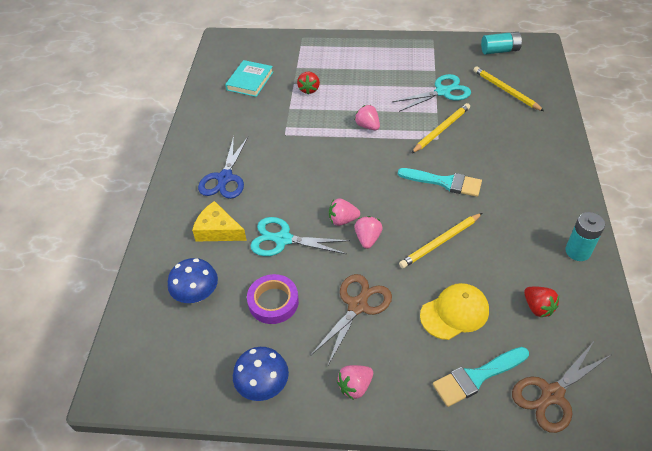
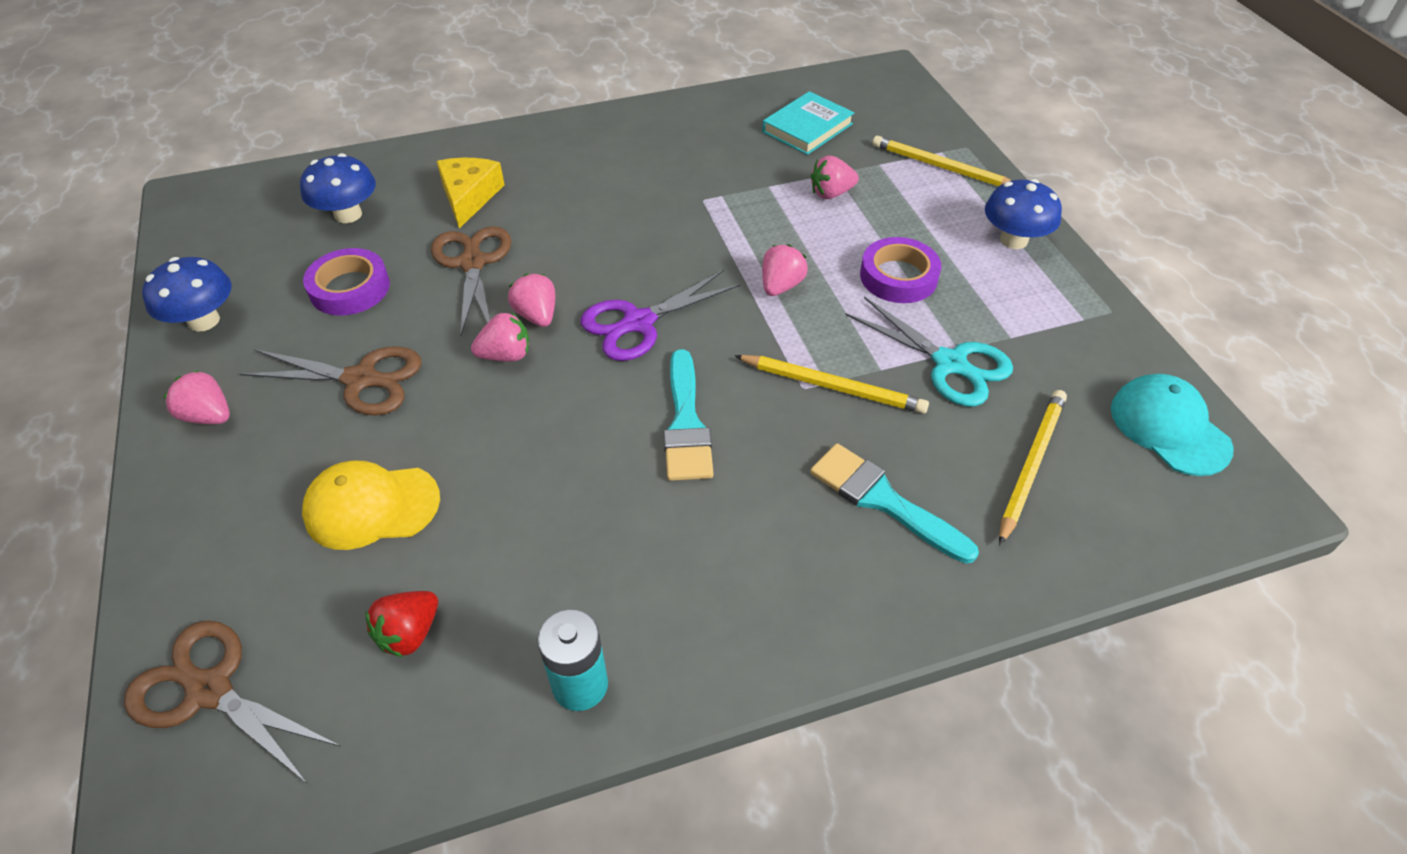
camera: 65 degrees right, 0 degrees up
(225, 178) = (575, 171): blue scissors -> none
(250, 81) = (807, 128): turquoise book -> turquoise book turned 45 degrees counterclockwise
(283, 239) = (472, 263): turquoise scissors -> brown scissors
(309, 89) = (831, 193): red strawberry -> pink strawberry
(368, 182) = (639, 323): none -> purple scissors
(376, 48) = (1013, 240): none -> blue mushroom
(381, 88) = (898, 276): none -> purple tape
(440, 242) = (530, 451): yellow pencil -> yellow pencil (941, 167)
(454, 313) = (371, 506): yellow cap -> yellow cap turned 135 degrees clockwise
(477, 377) = (239, 566): turquoise brush -> turquoise brush (883, 500)
(500, 50) = (1169, 428): turquoise battery -> turquoise cap

